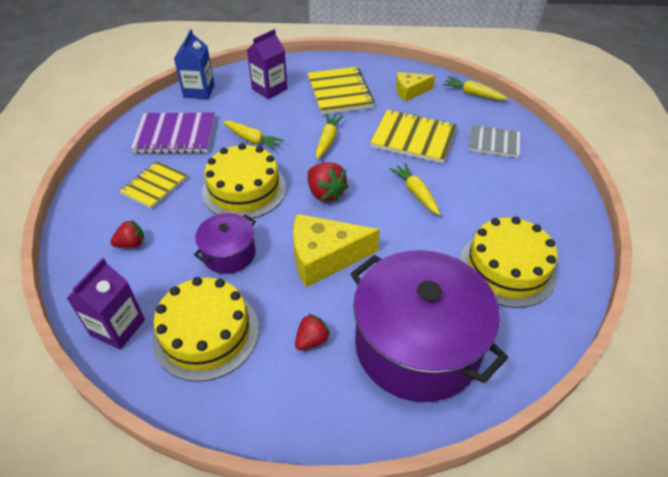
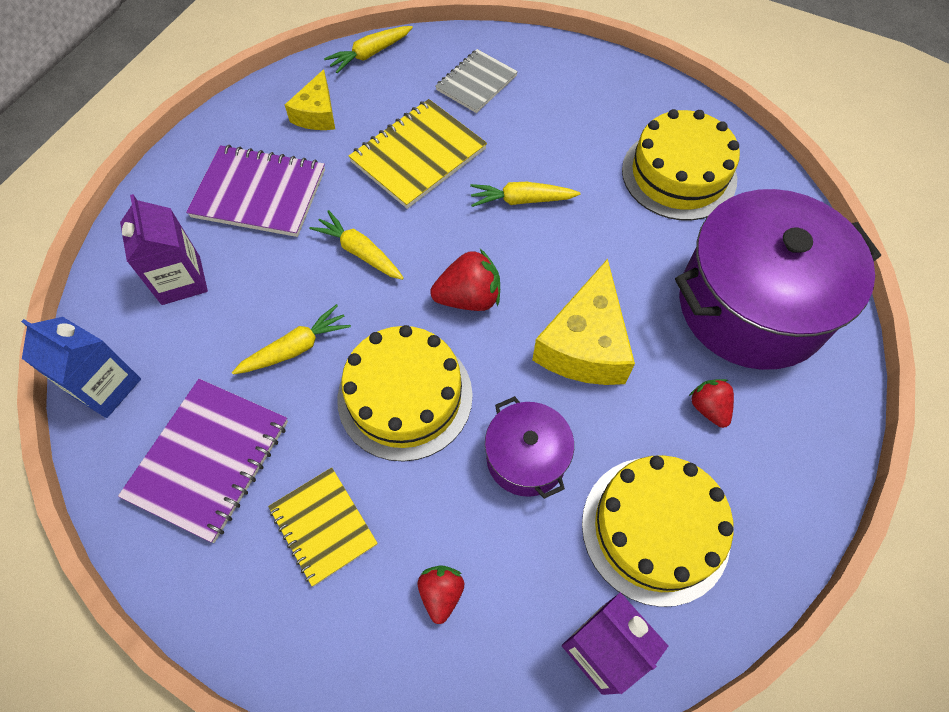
camera: 65 degrees left, 15 degrees up
(340, 92) = (259, 193): yellow notebook -> purple notebook

